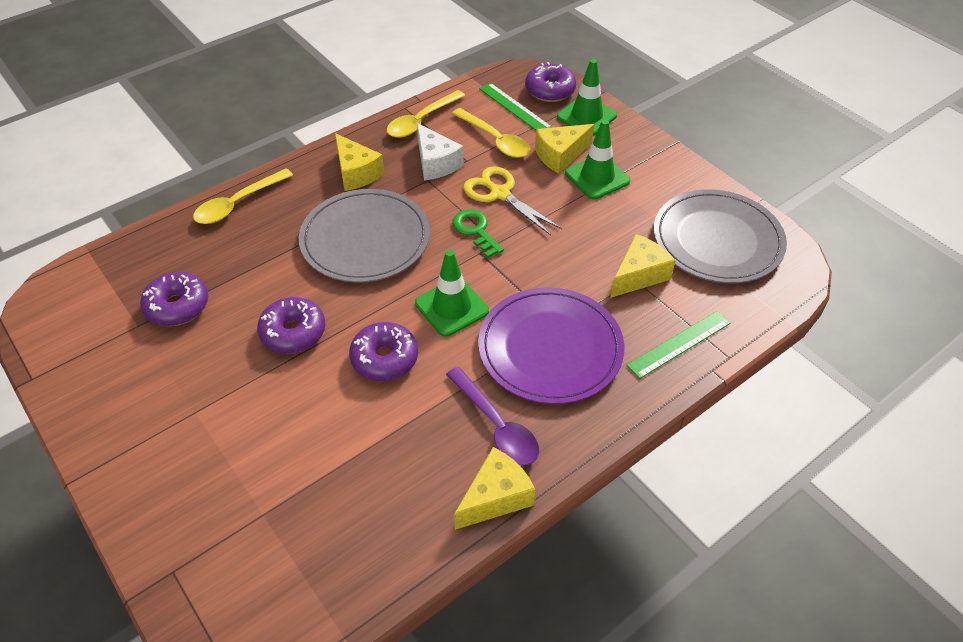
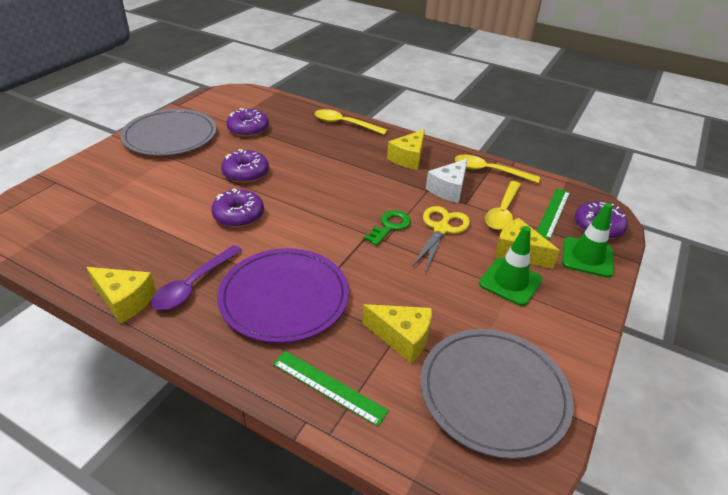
camera: 65 degrees right, 10 degrees down
(365, 239) = (346, 178): grey plate -> grey plate (170, 136)
(452, 307) = (302, 234): green traffic cone -> none

